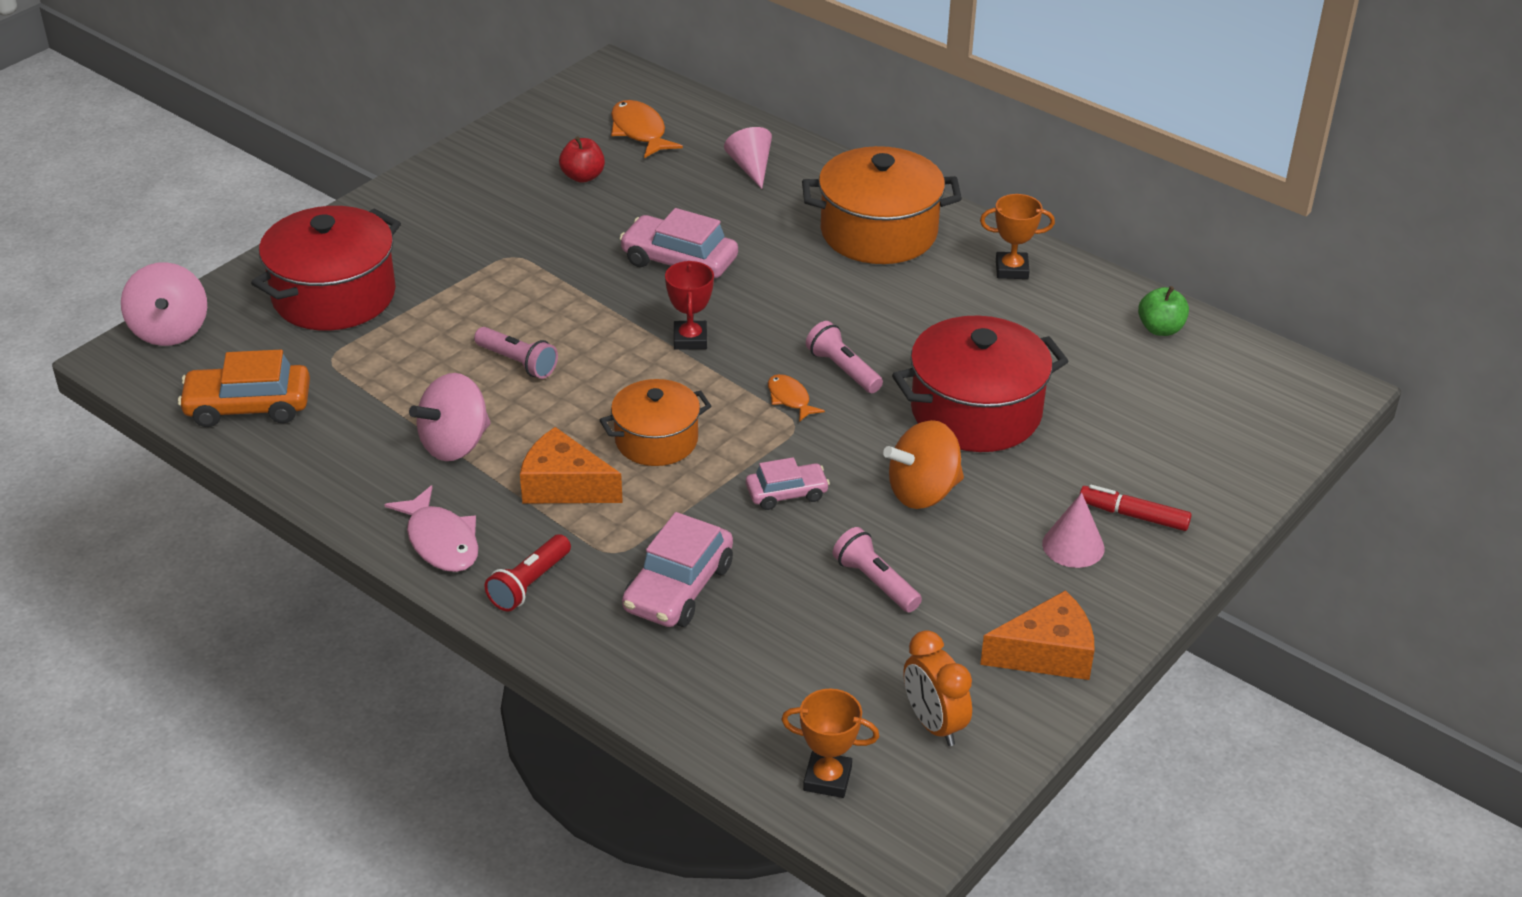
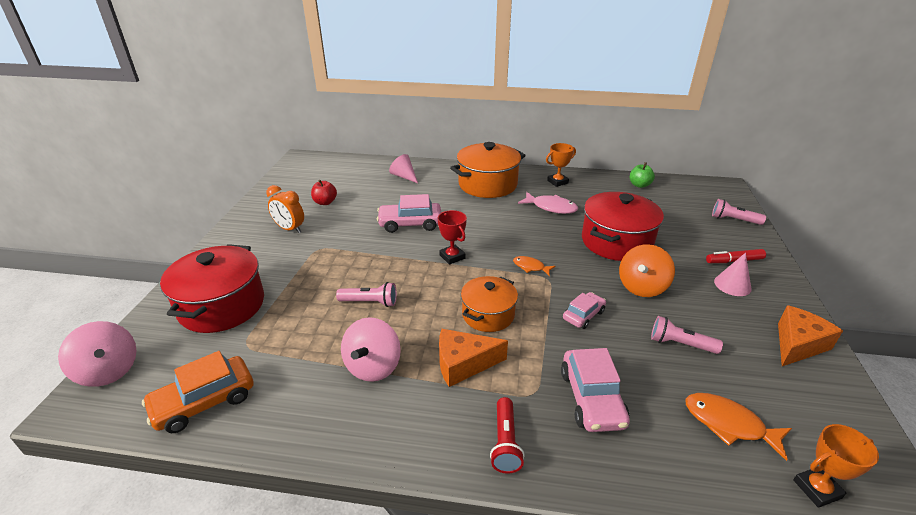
camera: 30 degrees left, 5 degrees down
(440, 541) = (419, 440): pink fish -> pink fish (551, 207)
(640, 131) = (337, 177): orange fish -> orange fish (729, 424)
(842, 369) = (538, 244): pink flashlight -> pink flashlight (733, 220)
(934, 724) = (811, 415): orange clock -> orange clock (290, 229)

